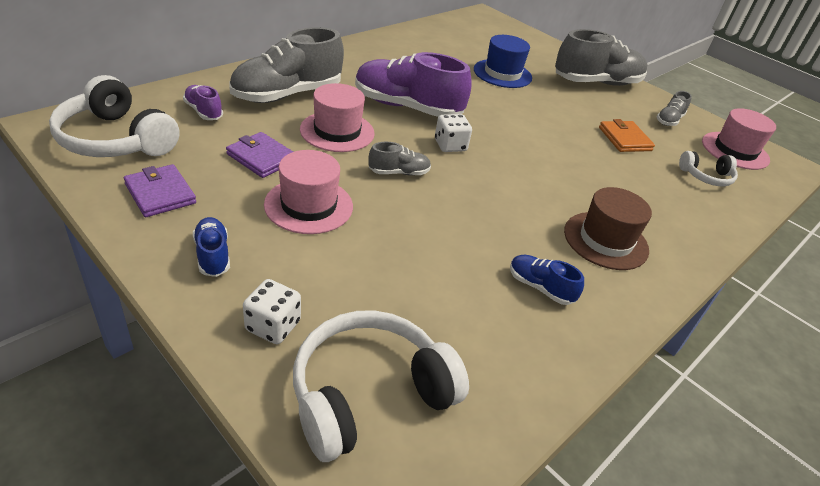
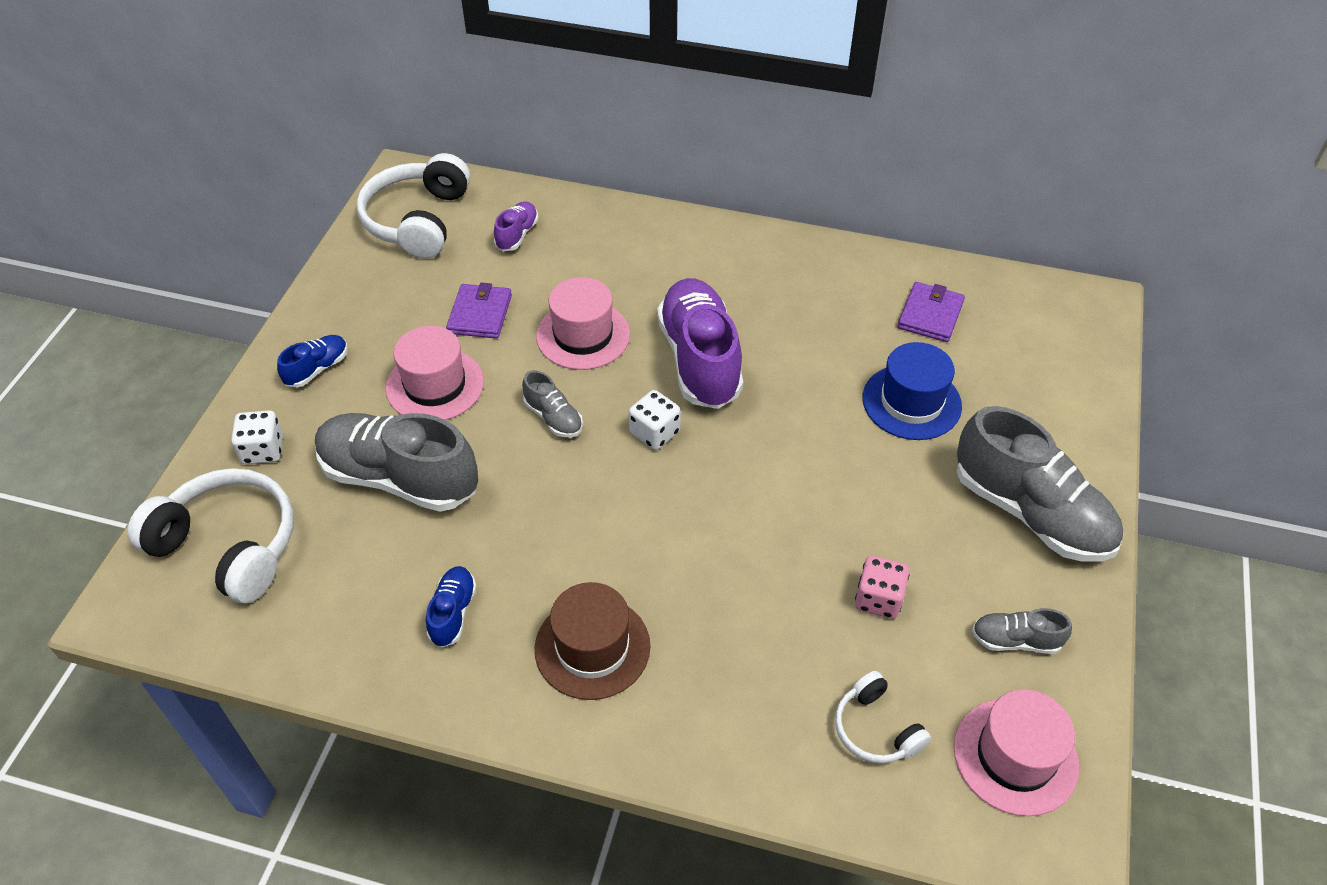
camera: 65 degrees right, 10 degrees up
(160, 193) = (368, 292): purple wallet -> purple wallet (930, 315)
(287, 94) = (614, 263): grey shoe -> grey shoe (399, 478)
(624, 139) = (878, 599): orange wallet -> pink dice

